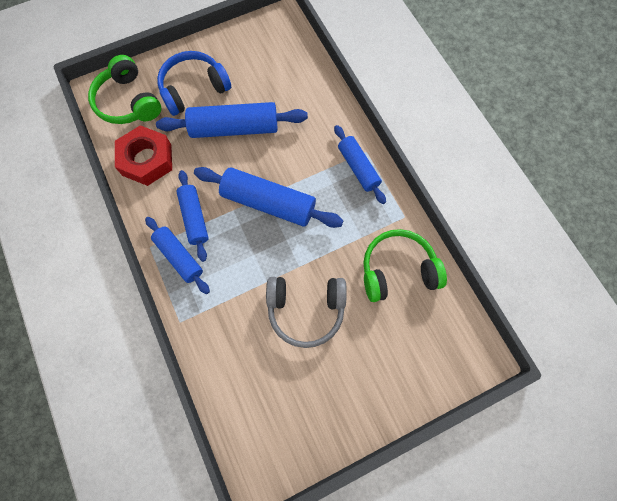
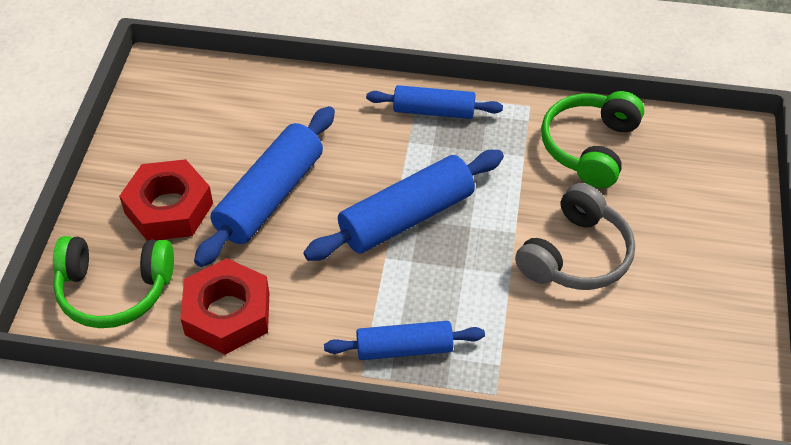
camera: 55 degrees left, 20 degrees down
(194, 89) = (169, 208): blue headphones -> red nut
(194, 218) = (362, 304): blue rolling pin -> none

